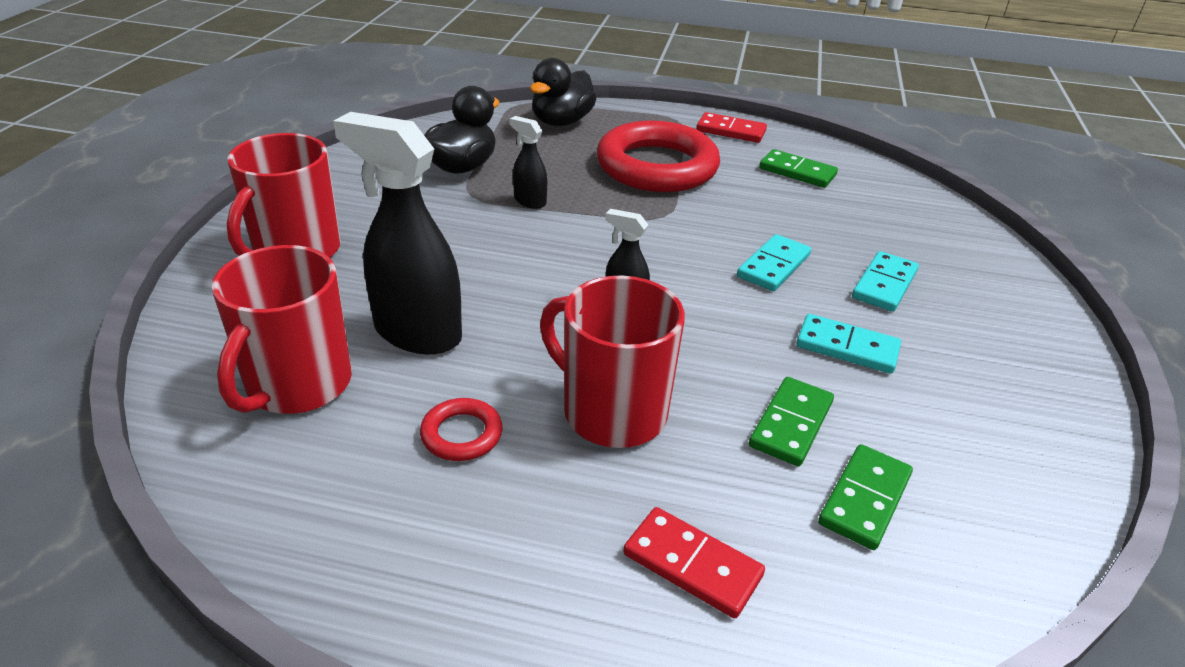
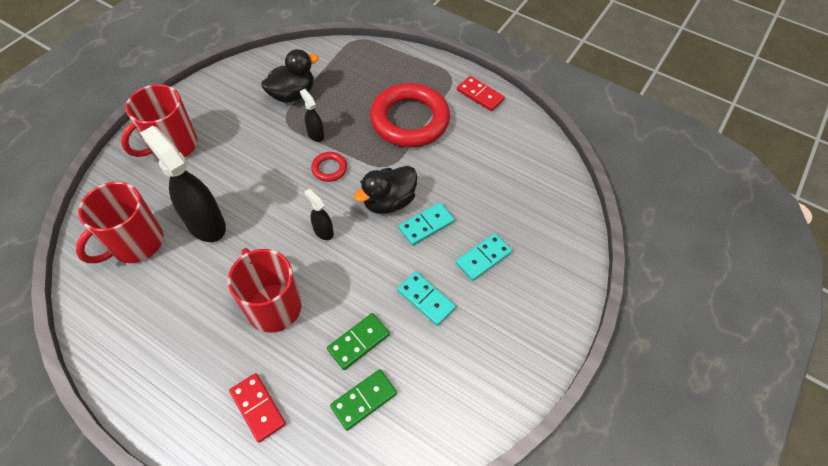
camera: 20 degrees right, 20 degrees up
(461, 434) = (195, 298): red ring -> red ring (329, 168)
(561, 122) = (374, 63): black duck -> black duck (388, 201)
(797, 172) = (498, 145): green domino -> none

